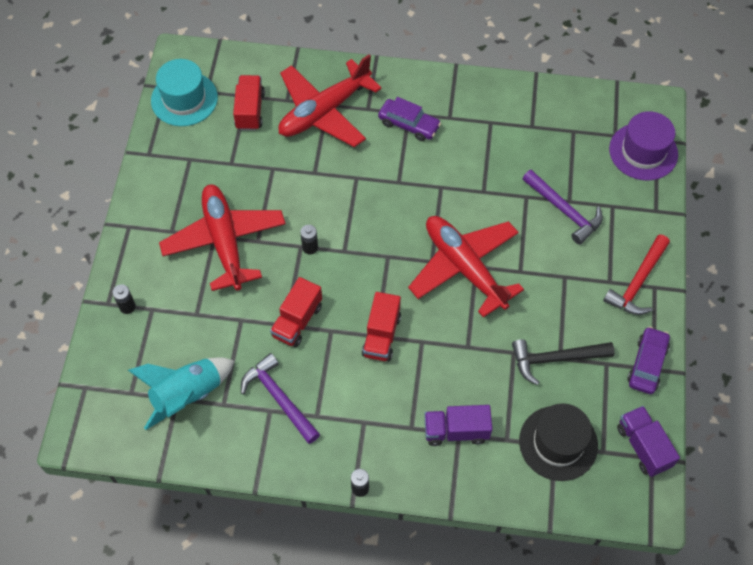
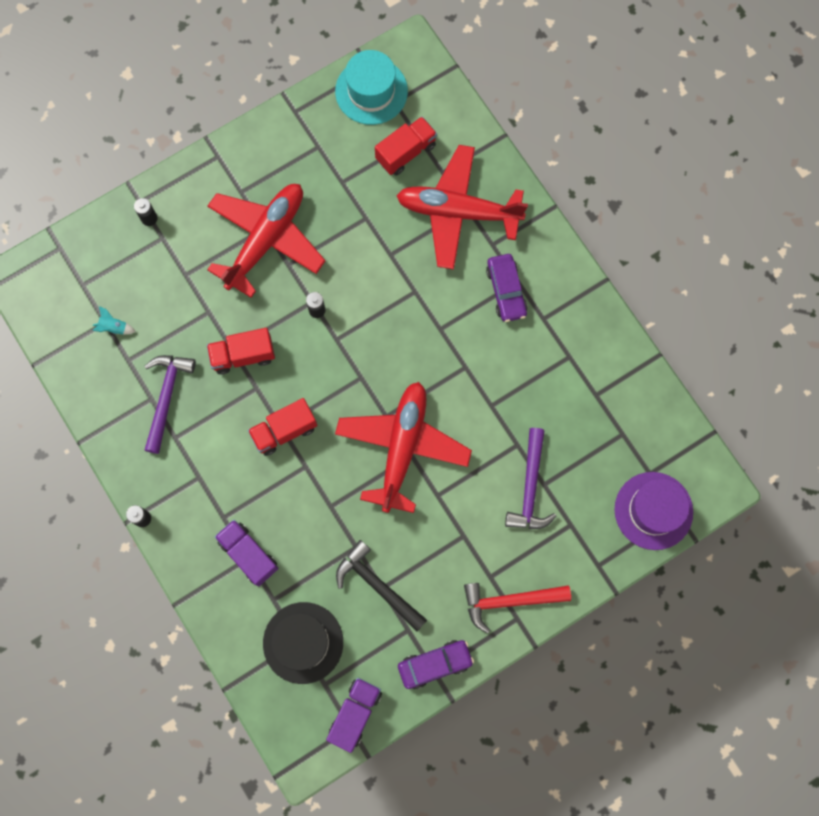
camera: 50 degrees right, 15 degrees up
(187, 395) = (114, 327): turquoise rocket -> turquoise rocket, size x0.40

